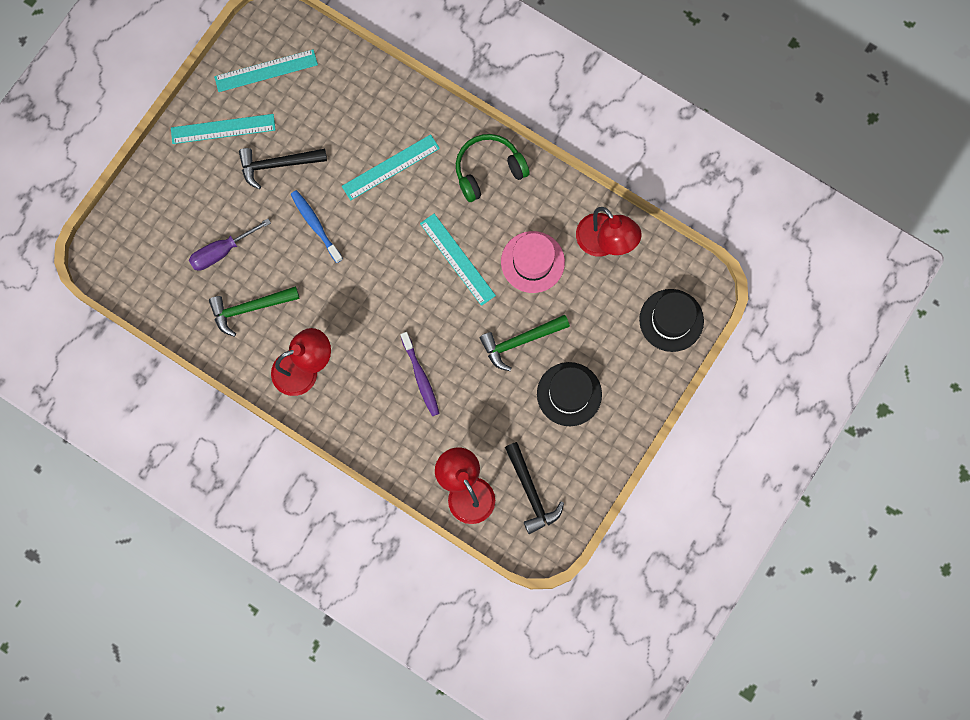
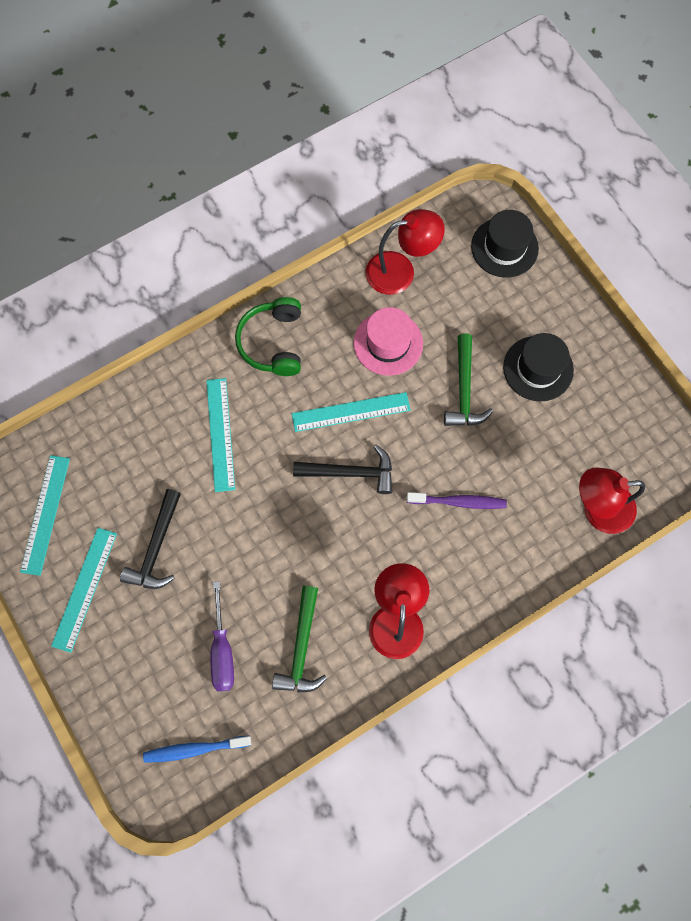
camera: 65 degrees left, 5 degrees down
(315, 225) = (243, 537): blue toothbrush -> blue toothbrush (194, 749)
(531, 492) = (624, 447): black hammer -> black hammer (350, 472)

